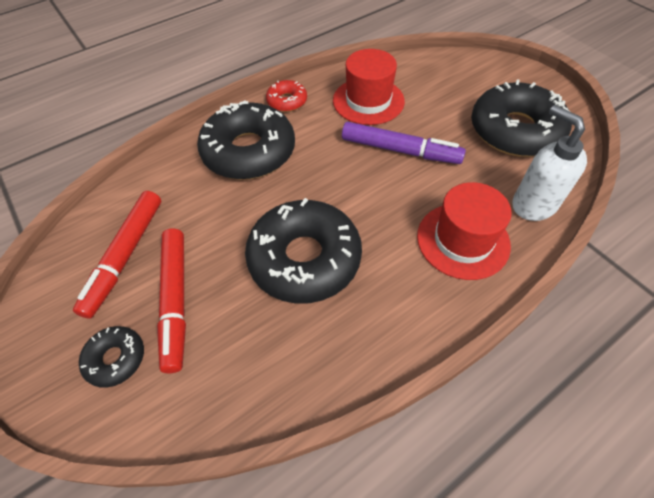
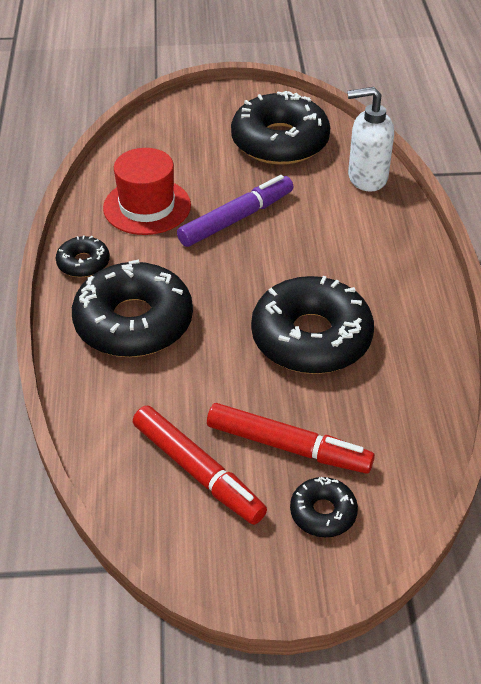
camera: 60 degrees left, 10 degrees down
(287, 101) = (83, 263): red donut -> black donut
(463, 240) = (370, 234): red hat -> none

